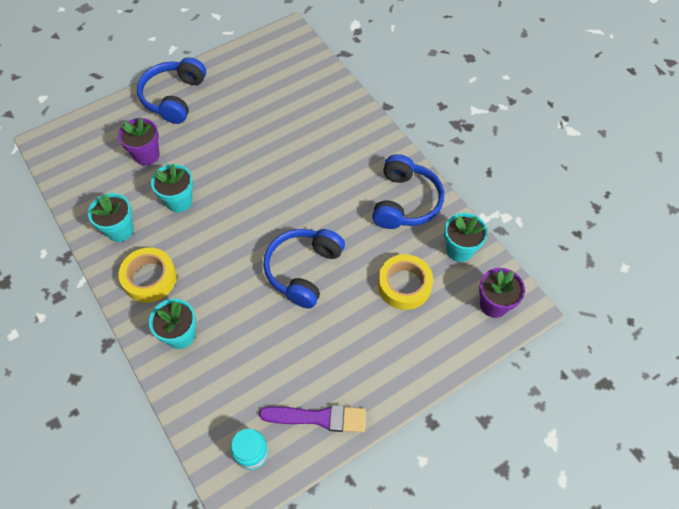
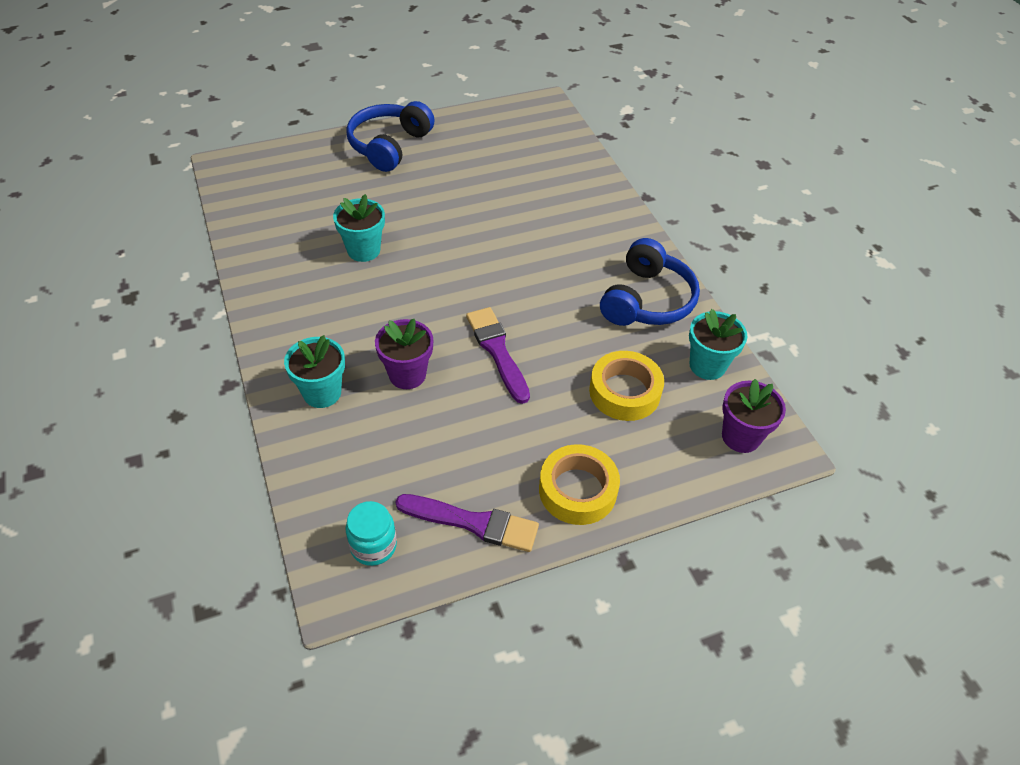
camera: 10 degrees right, 10 degrees down
(120, 230) = (283, 267): turquoise flower pot -> none
(147, 155) = (339, 197): purple flower pot -> purple flower pot (407, 375)
(150, 278) = (303, 324): yellow tape -> yellow tape (577, 490)
(303, 270) = (497, 351): blue headphones -> purple brush

